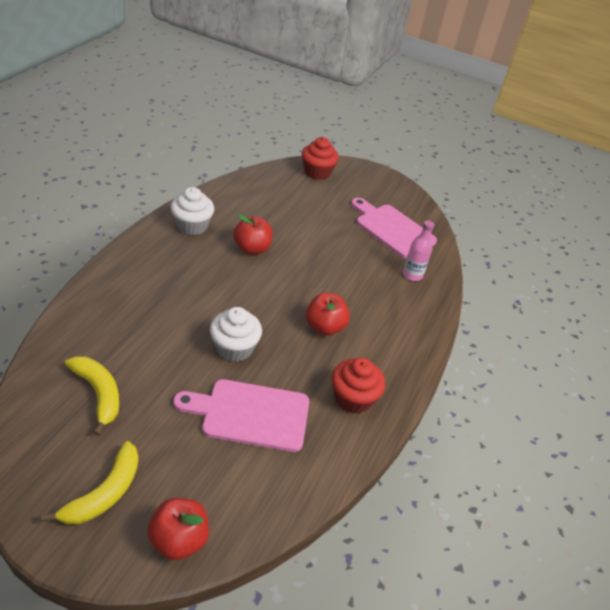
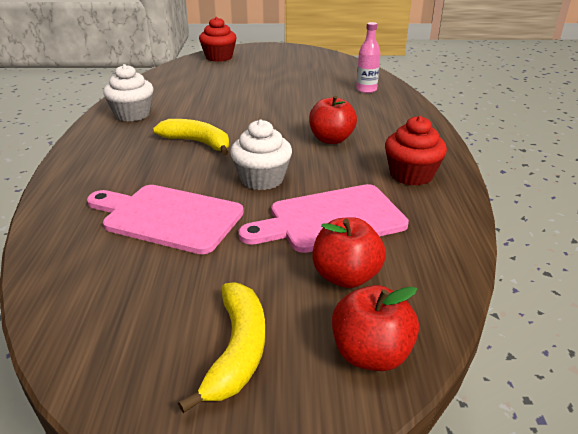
camera: 20 degrees left, 10 degrees down
(98, 394) = (144, 264): yellow banana -> yellow banana (197, 143)
(252, 249) = (208, 112): red apple -> red apple (346, 277)
(392, 229) = (319, 71): pink cutting board -> pink cutting board (168, 217)

